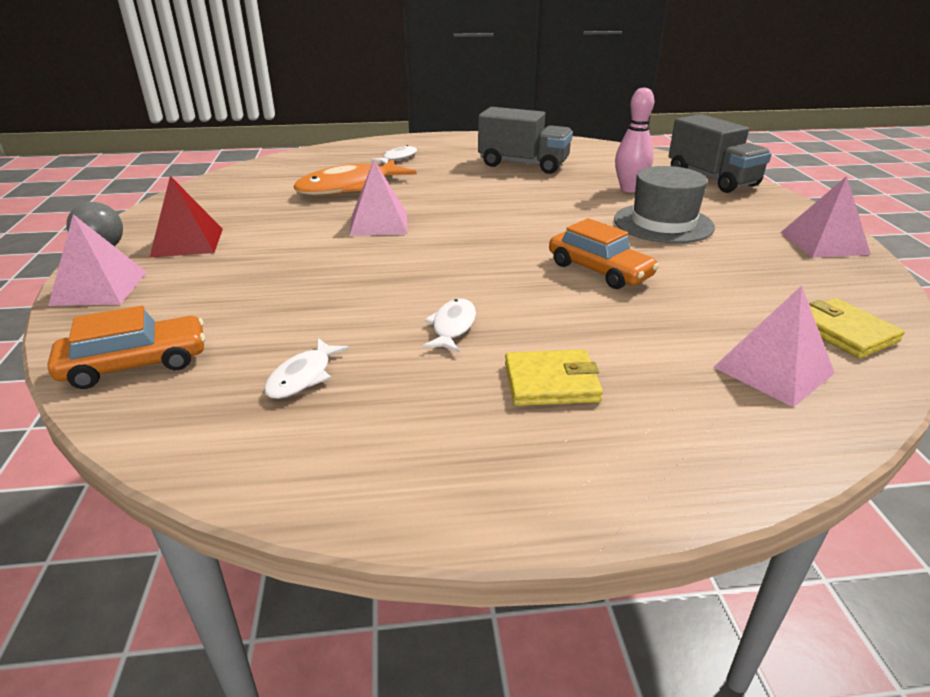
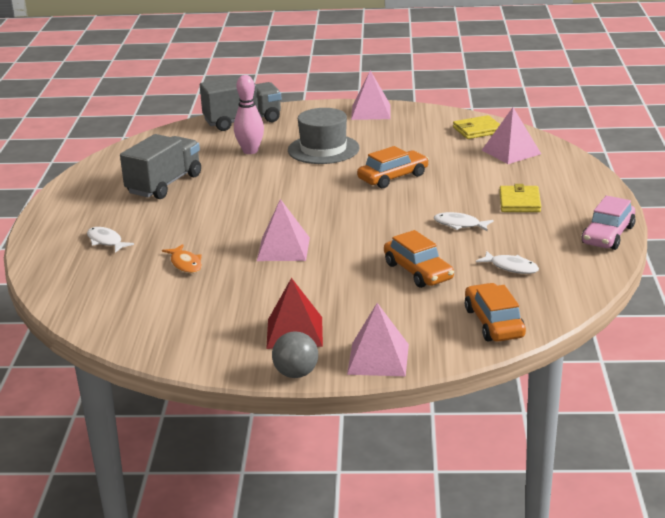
camera: 80 degrees left, 5 degrees down
(307, 301) = (418, 271): none -> orange car
(349, 187) = (185, 264): orange fish -> orange fish, size x0.50
(422, 499) = (608, 235): none -> pink car

